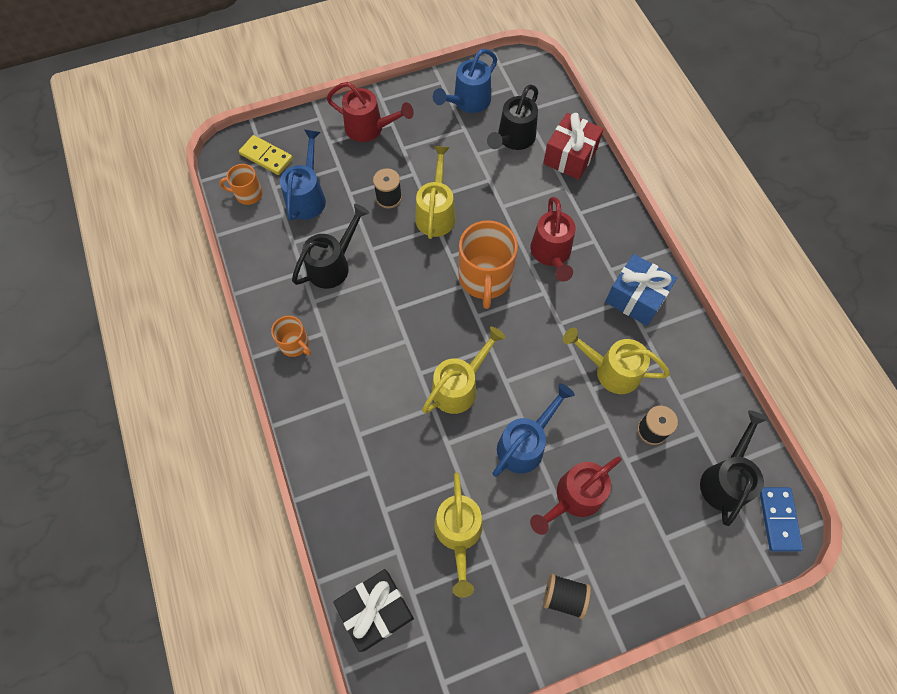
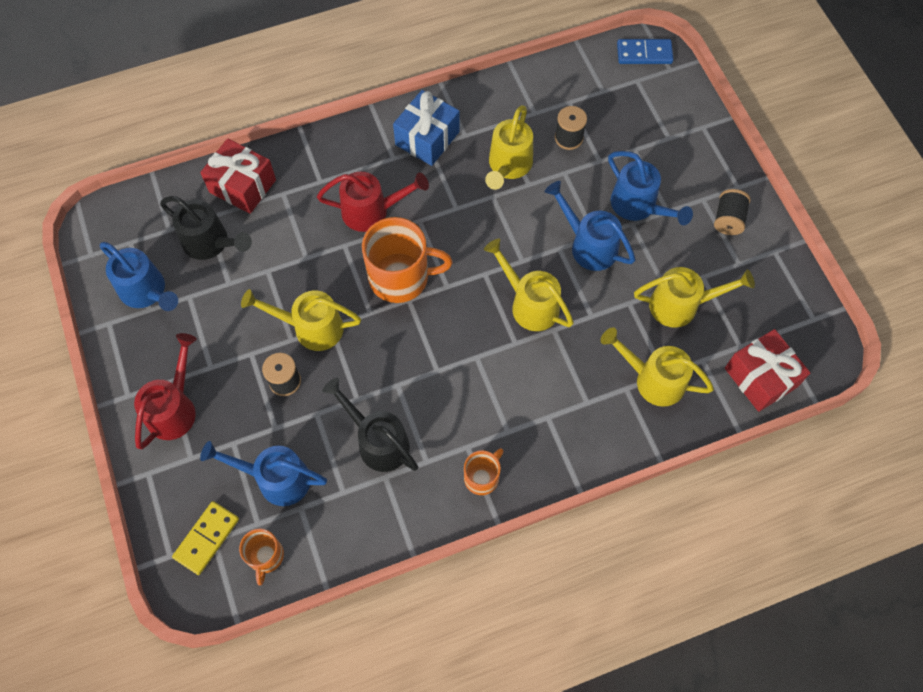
camera: 90 degrees left, 0 degrees up
(376, 611) = (760, 377): black gift -> red gift
(378, 498) = (653, 379): none -> yellow watering can
(573, 498) = (638, 206): red watering can -> blue watering can
(725, 479) = (612, 87): black watering can -> none

